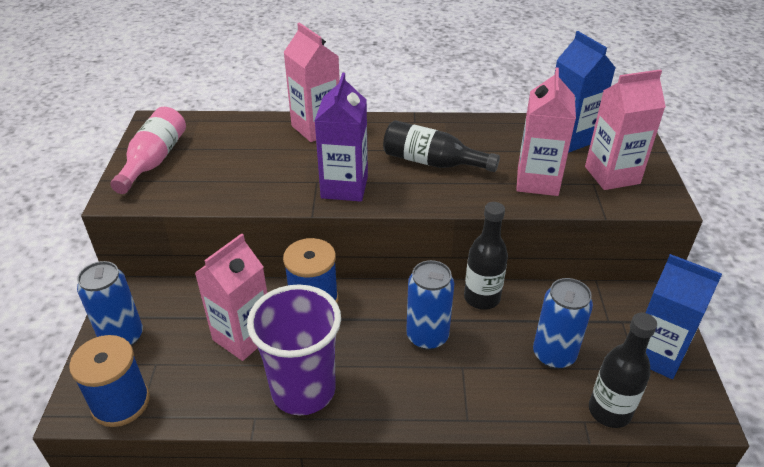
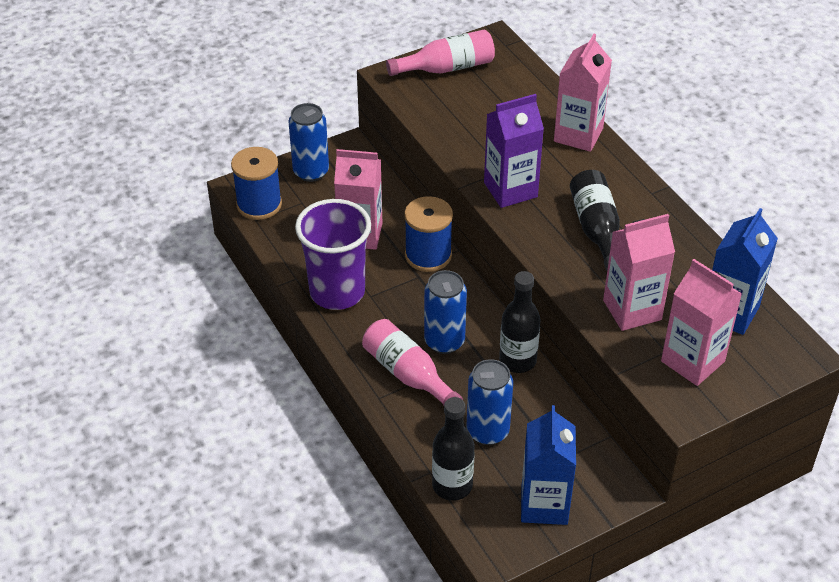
camera: 60 degrees right, 5 degrees up
(450, 382) = (408, 374): none -> pink bottle

